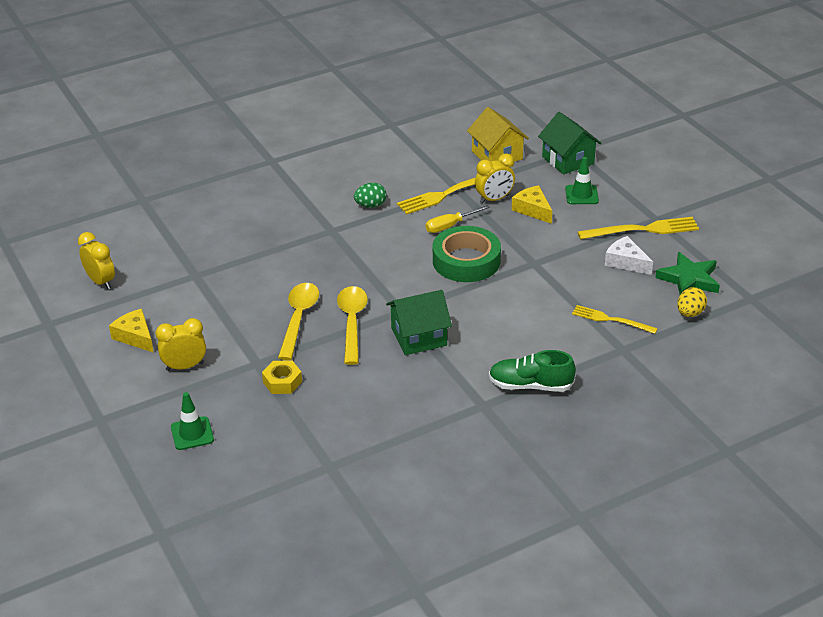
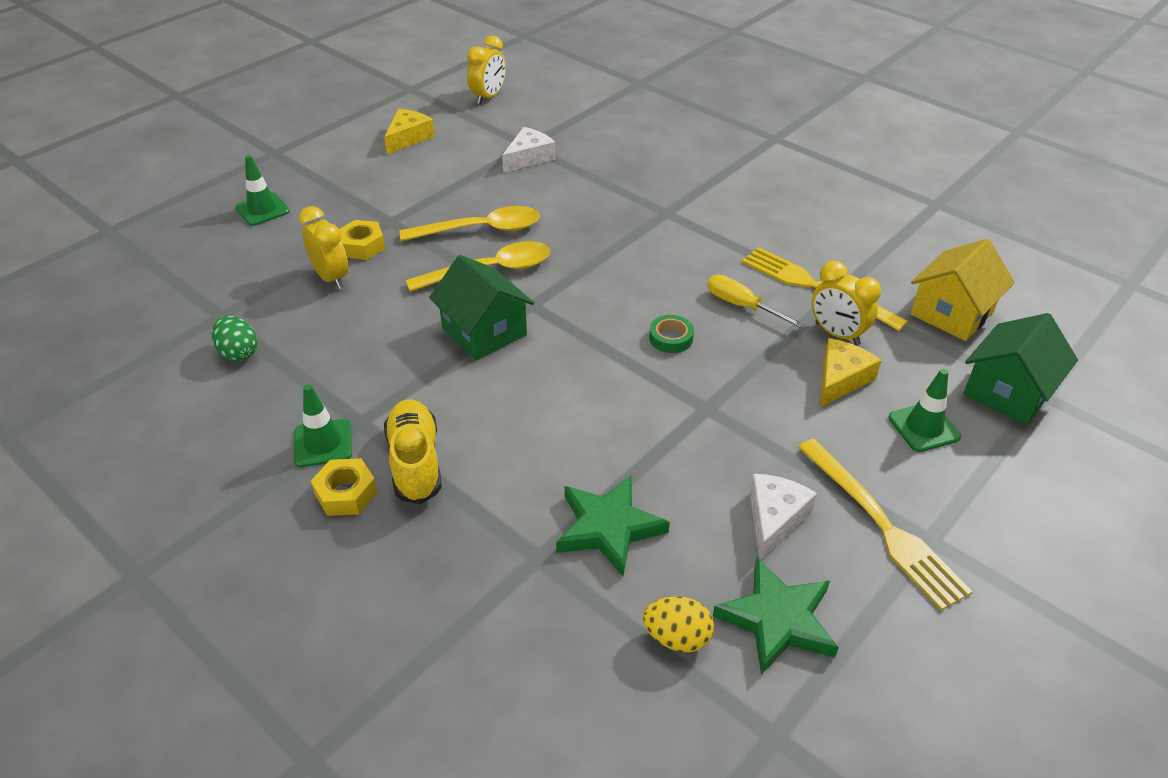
camera: 70 degrees right, 5 degrees up
(185, 366) = (370, 178): yellow clock -> yellow clock (331, 278)
(215, 278) = (529, 158): none -> white cheese
(370, 205) = (739, 229): green egg -> green egg (239, 353)
(466, 261) = (671, 338): green tape -> green tape, size x0.43
(496, 424) = (323, 443): none -> green traffic cone
(530, 385) = (415, 462): green shoe -> yellow shoe
(545, 418) = (346, 493): none -> yellow nut
(611, 320) = (608, 528): yellow fork -> green star

